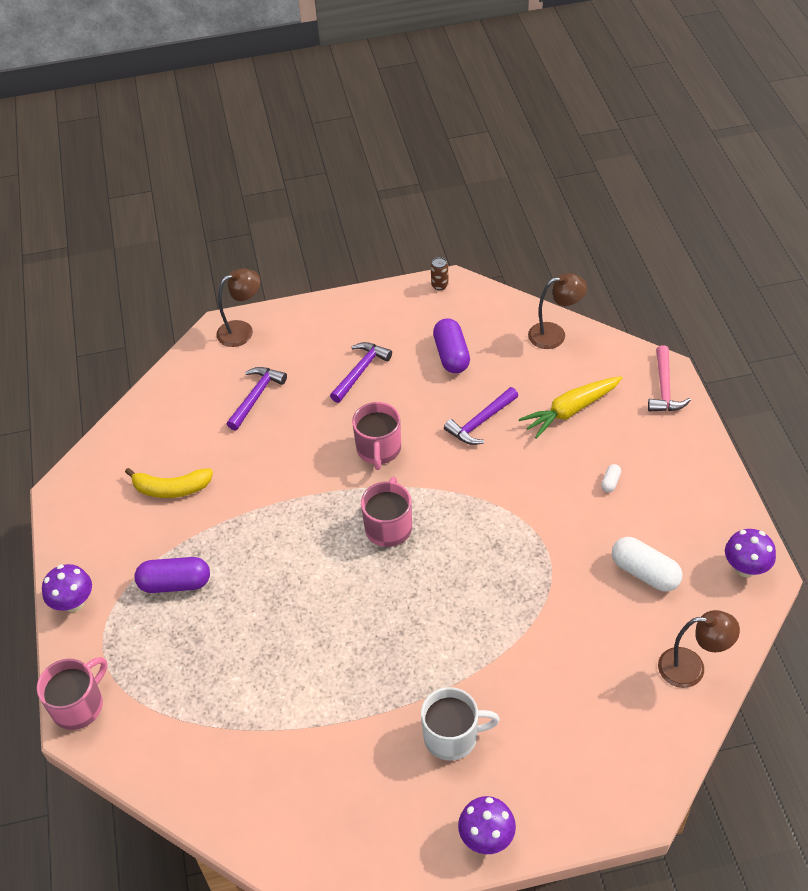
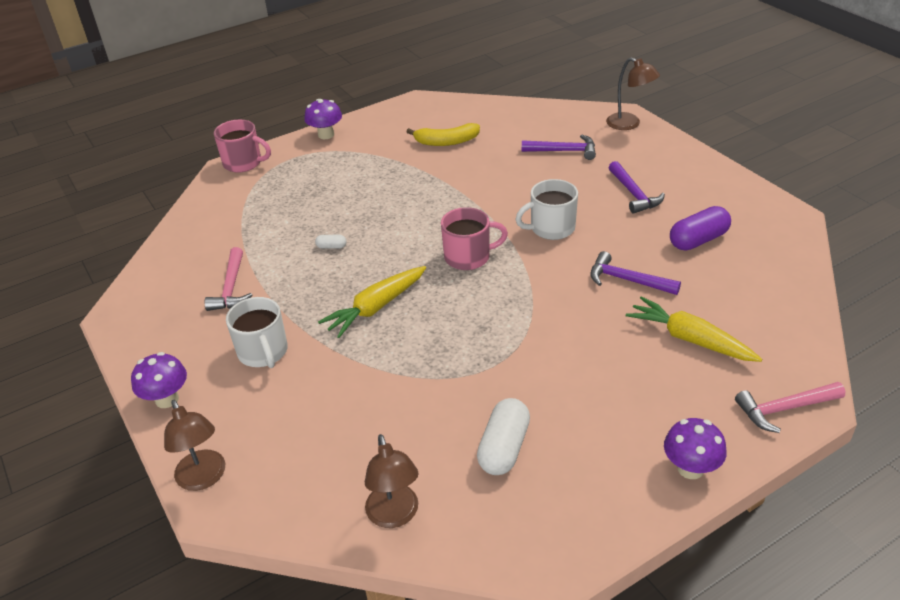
camera: 70 degrees right, 10 degrees down
(171, 489) = (446, 142): yellow banana -> yellow banana turned 75 degrees counterclockwise
(175, 583) = (360, 170): purple capsule -> none
(332, 753) = (231, 288): none -> pink hammer
(360, 371) = (633, 194): purple hammer -> purple hammer turned 60 degrees clockwise
(378, 449) = (551, 228): pink mug -> white mug
(429, 623) = (376, 307): none -> yellow carrot
(439, 285) = (783, 209): brown can -> none
(554, 334) = (789, 302): brown lamp -> brown lamp (204, 478)
(610, 482) = (611, 392): white capsule -> white capsule (331, 247)
(745, 568) = (556, 542): purple mushroom -> purple mushroom (690, 468)

